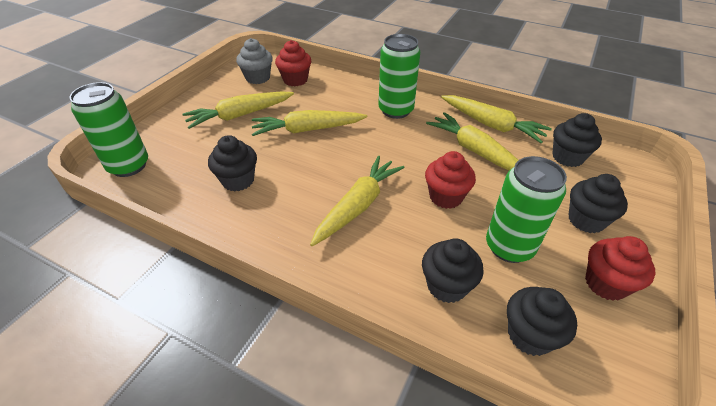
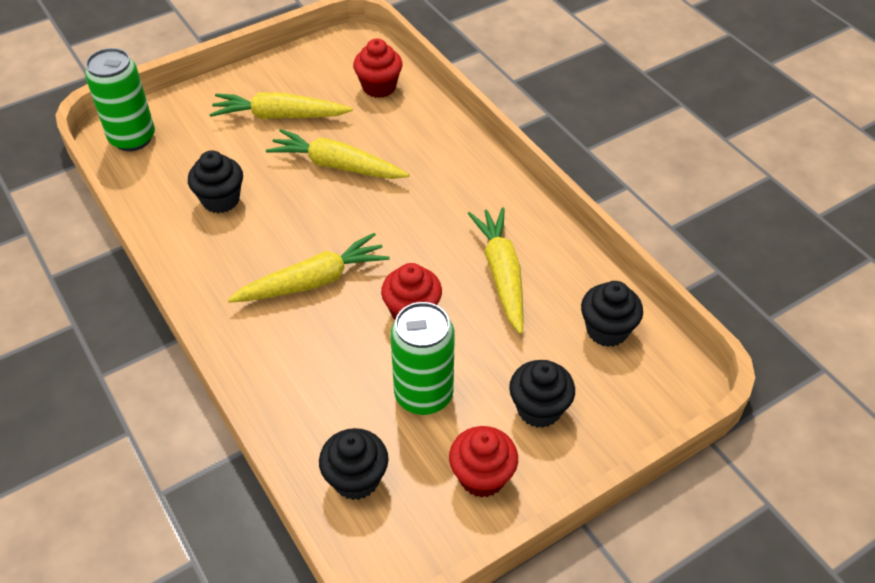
camera: 30 degrees right, 5 degrees up
(258, 78) = (338, 67): grey cupcake -> none
(396, 110) = (460, 179): green can -> none
(447, 286) = (325, 400): black cupcake -> none
(491, 125) = (559, 248): yellow carrot -> none

